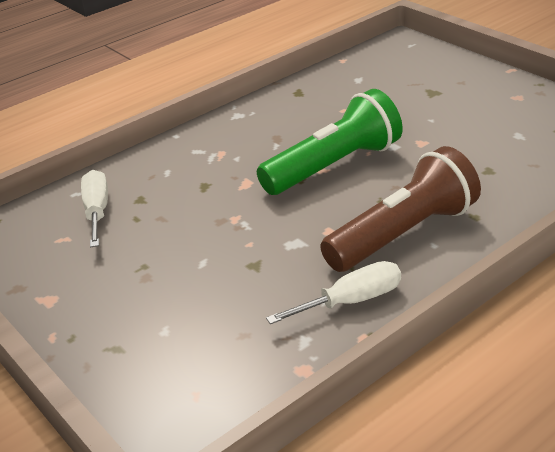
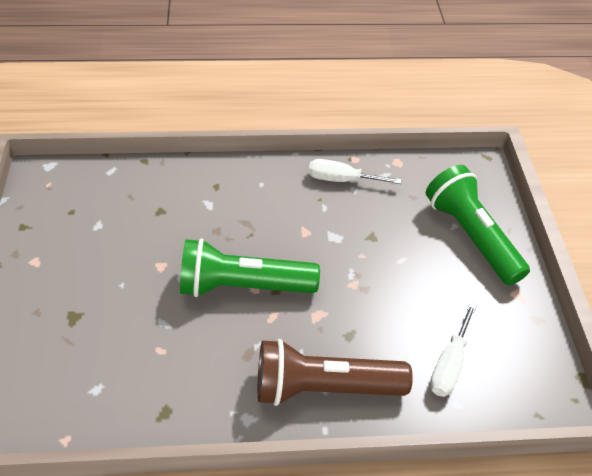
camera: 150 degrees left, 15 degrees up
(136, 329) = (470, 236): none -> green flashlight
(403, 233) = (268, 200): brown flashlight -> brown flashlight (323, 387)

